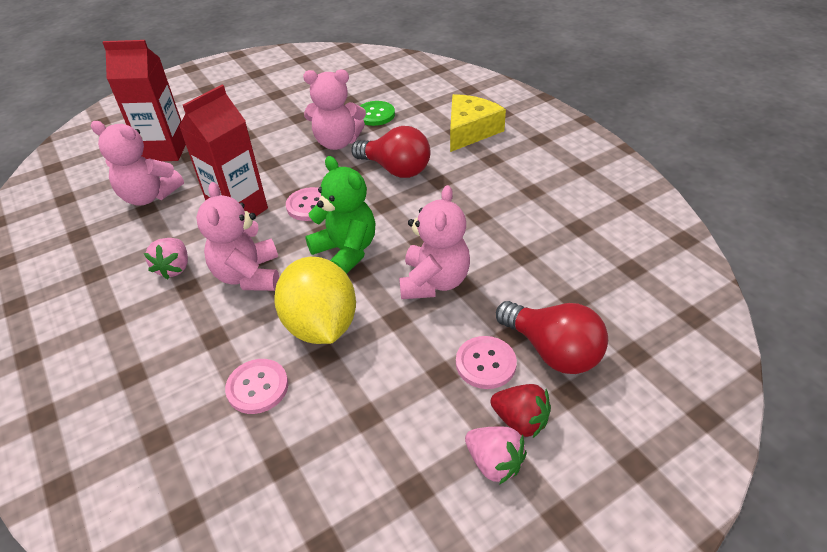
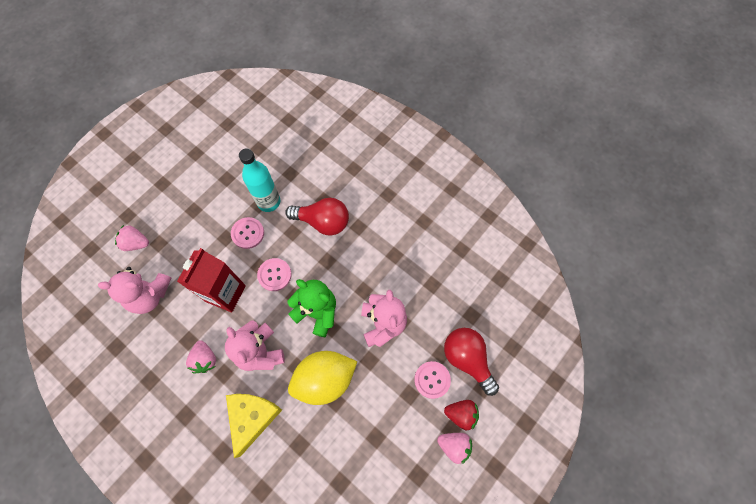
camera: 20 degrees left, 25 degrees up
(165, 151) = (136, 243): red carton -> pink strawberry
(257, 387) = (305, 437): pink button -> pink button (248, 233)
(321, 325) = (324, 379): yellow lemon -> yellow lemon turned 75 degrees counterclockwise
(337, 142) = (268, 202): pink teddy bear -> turquoise bottle
(375, 115) = (286, 162): green button -> none
(470, 131) = (364, 166): yellow cheese -> yellow cheese (252, 417)
(552, 351) = (467, 359): red light bulb -> red light bulb turned 150 degrees counterclockwise

